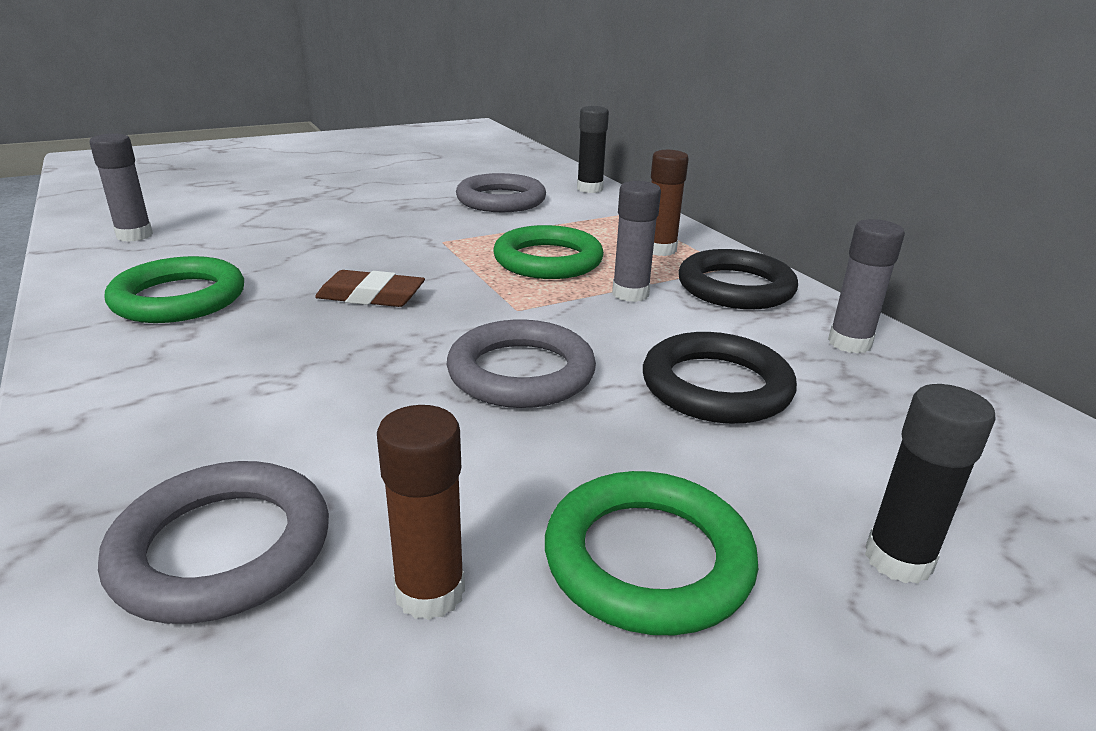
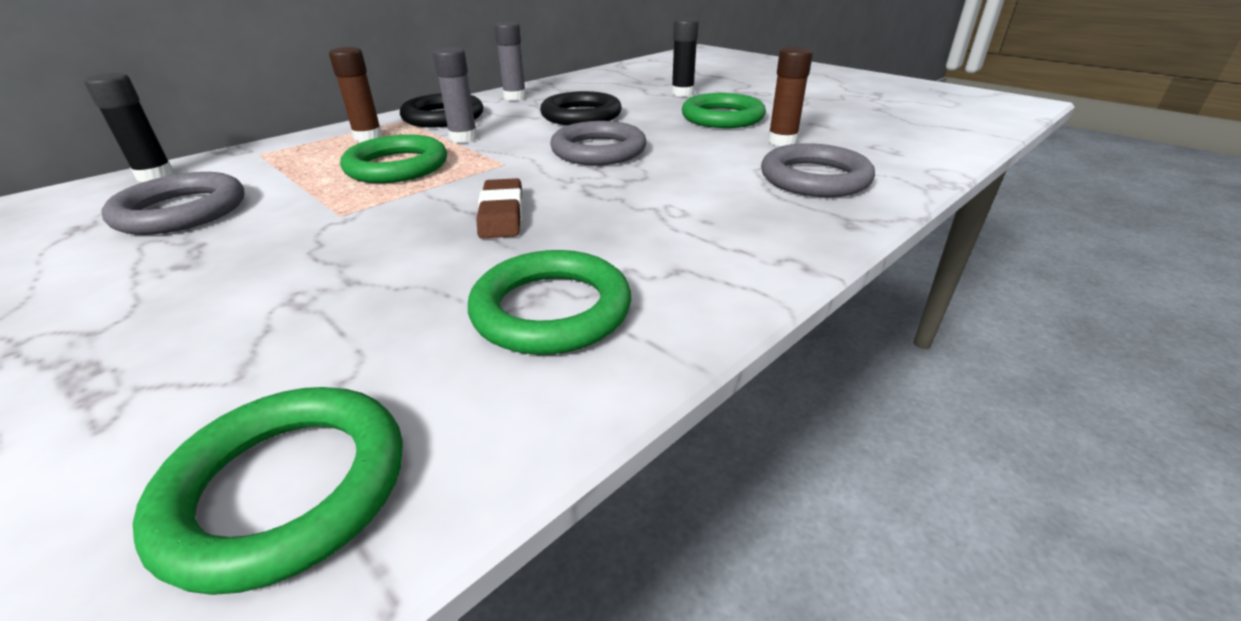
camera: 105 degrees left, 5 degrees up
(134, 235) = (287, 489): grey glue stick -> green ring

